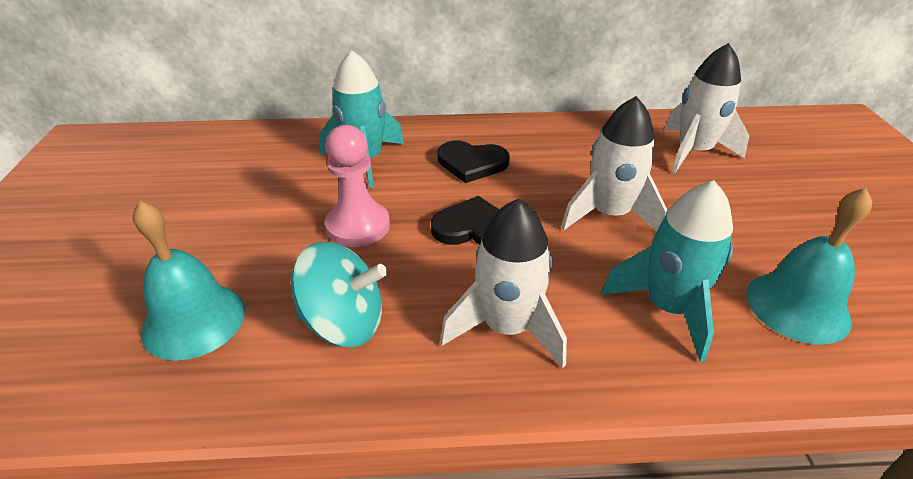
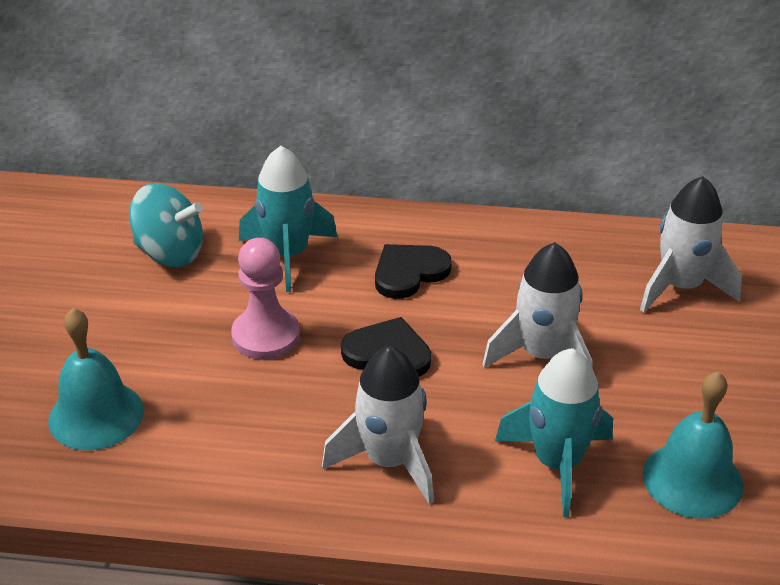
camera: 10 degrees right, 0 degrees up
(344, 323) = (235, 436): turquoise spinning top -> turquoise spinning top (170, 253)
(472, 163) = (409, 272): black heart -> black heart turned 120 degrees clockwise

